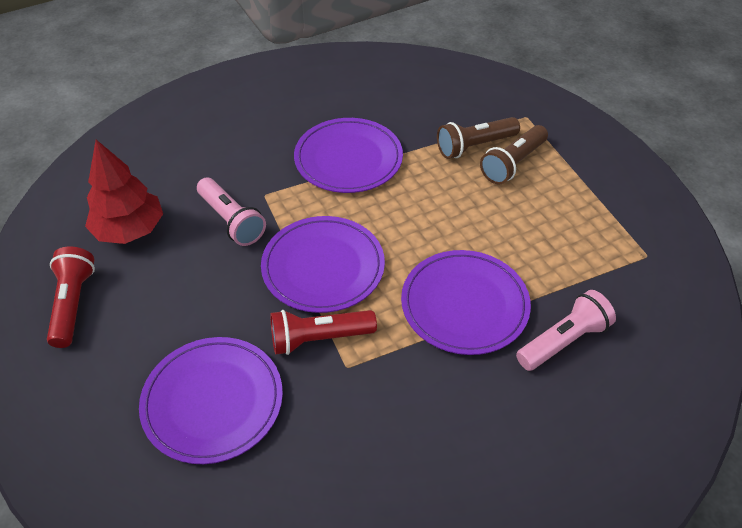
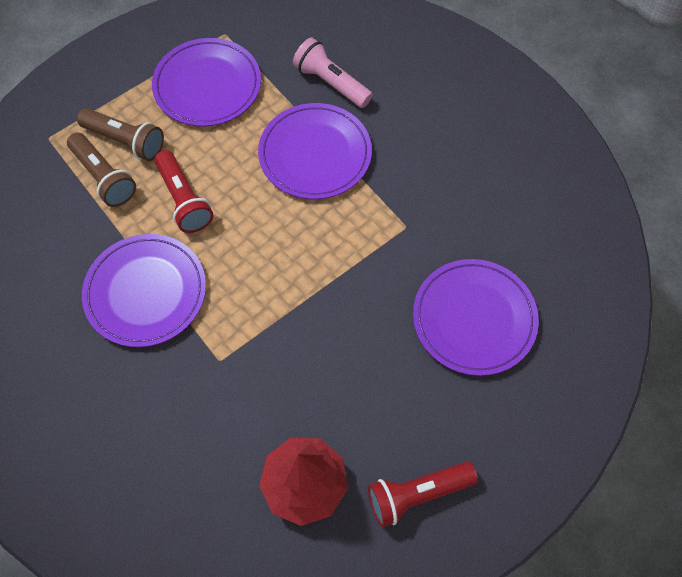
camera: 105 degrees left, 15 degrees up
(232, 221) = (265, 380): pink flashlight -> none
(319, 339) = (385, 255): red flashlight -> red flashlight (184, 200)
(323, 267) = (304, 274): purple plate -> purple plate (207, 85)

